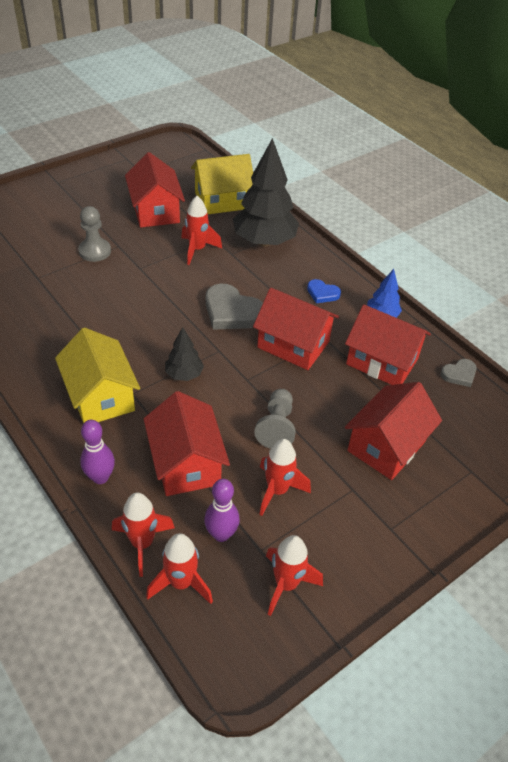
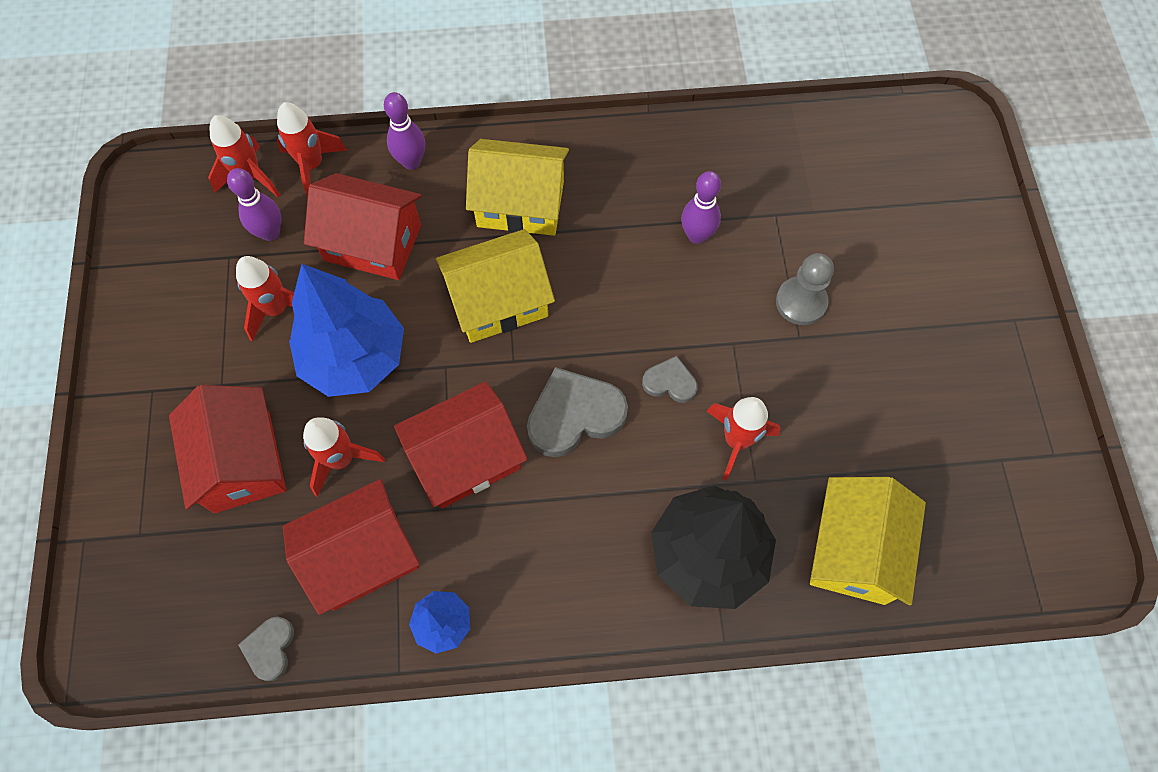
camera: 125 degrees right, 20 degrees up
(74, 304) = (697, 235): none -> purple bowling pin
(156, 211) = (868, 429): red house -> none
(182, 283) = (670, 382): none -> grey heart
(184, 374) = (498, 301): black tree -> yellow house
(276, 426) = (355, 357): grey pawn -> blue tree
(286, 584) = (179, 259): red rocket -> red rocket (341, 459)
(322, 293) = (539, 566): blue heart -> none

